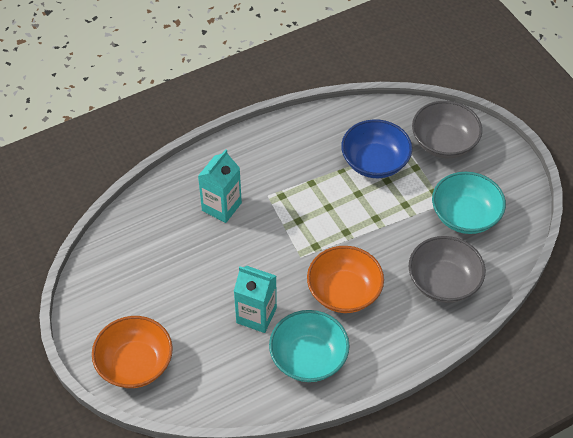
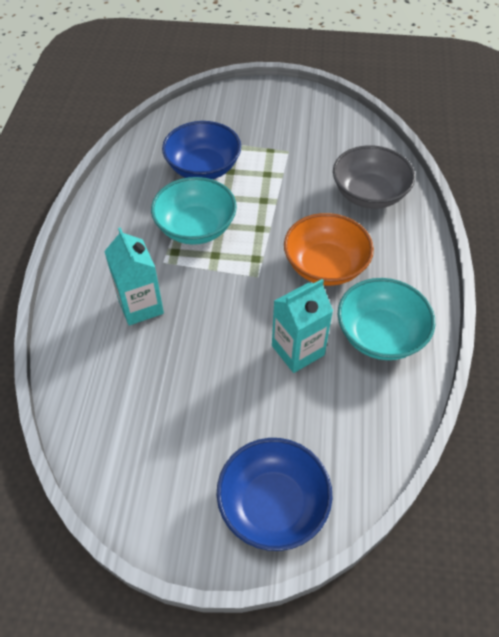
camera: 55 degrees left, 0 degrees up
(135, 364) = (273, 505): orange bowl -> blue bowl
(444, 143) = (227, 117): grey bowl -> none
(465, 216) = (313, 145): turquoise bowl -> turquoise bowl (195, 227)

